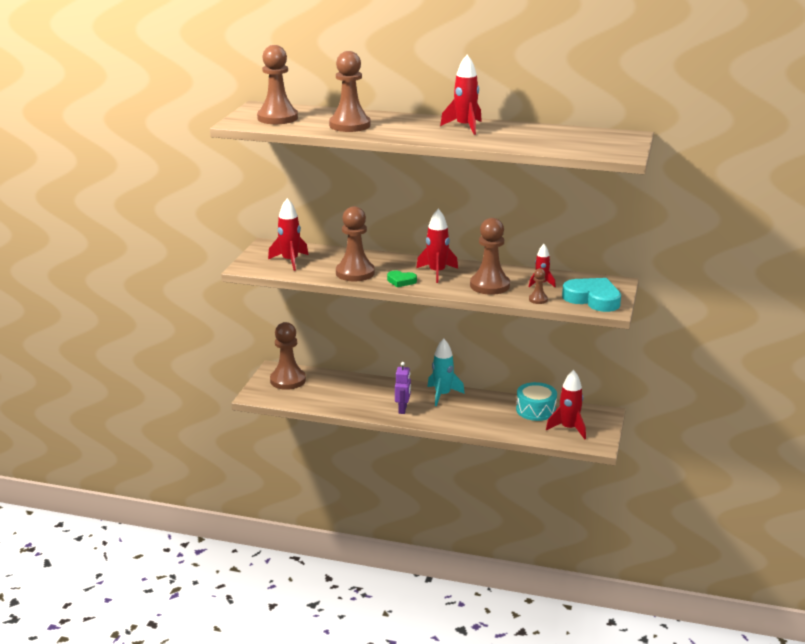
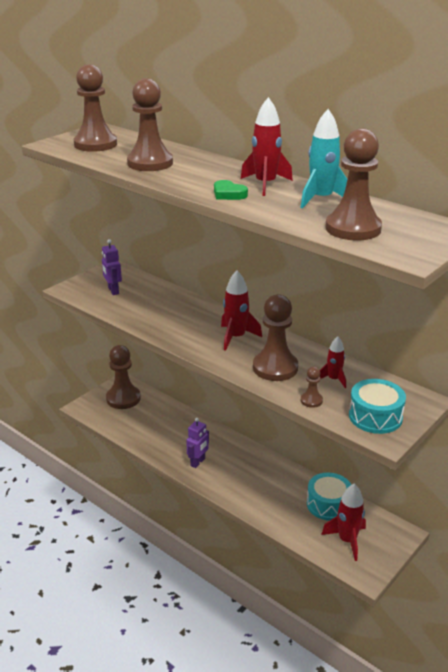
camera: 25 degrees right, 5 degrees up
(290, 261) = (113, 291): red rocket -> purple robot
(355, 273) = (157, 318): brown pawn -> brown pawn (353, 228)
(401, 281) = (191, 339): green heart -> green heart (228, 194)
(442, 395) = (248, 456): turquoise rocket -> turquoise rocket (321, 199)
(593, 299) = (375, 416): turquoise heart -> turquoise drum

